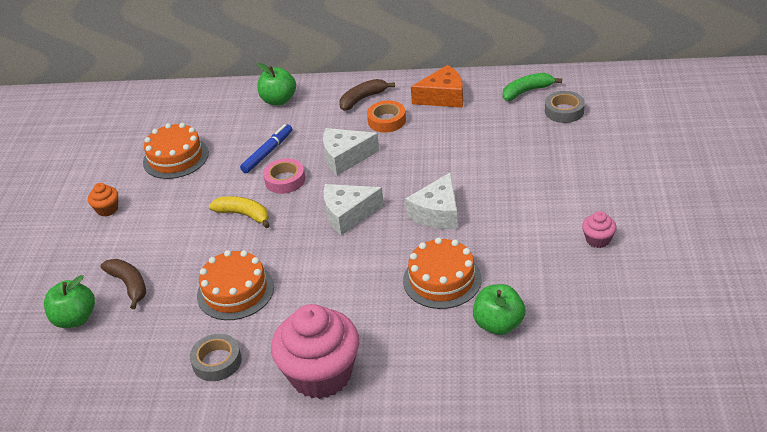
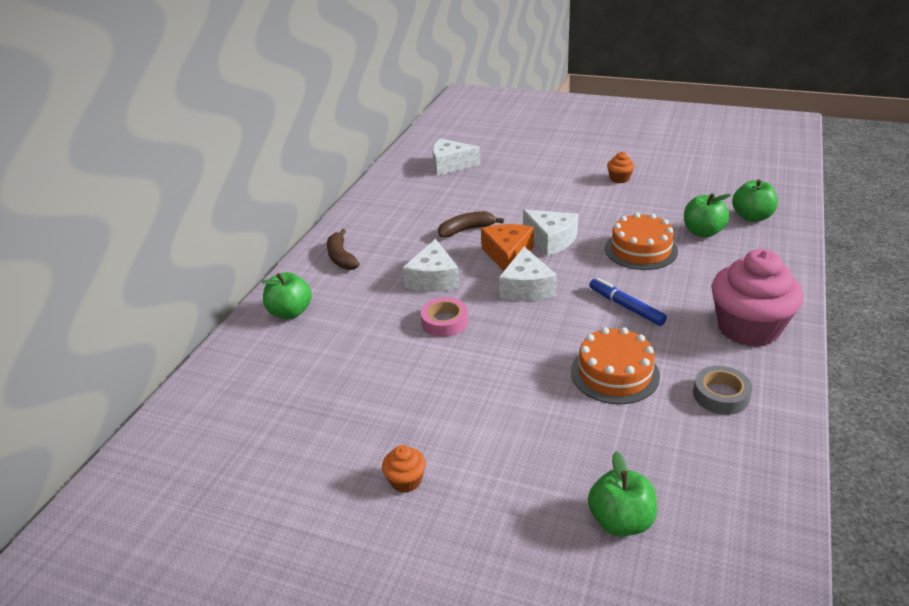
camera: 75 degrees left, 5 degrees down
(129, 285) = (573, 463): brown banana -> brown banana (466, 230)
(176, 157) = (337, 406): orange cake -> none
(244, 215) = (488, 357): yellow banana -> none
(268, 152) = (385, 329): blue marker -> blue marker (626, 306)
(386, 120) = (391, 248): orange tape -> none
(443, 97) = (380, 214): orange cheese -> orange cheese (507, 255)
(527, 91) = (408, 175): green banana -> none
(553, 365) = (752, 217): none -> green apple
(564, 111) = (450, 165): grey tape -> white cheese
(598, 240) = (619, 179): pink cupcake -> orange cupcake

